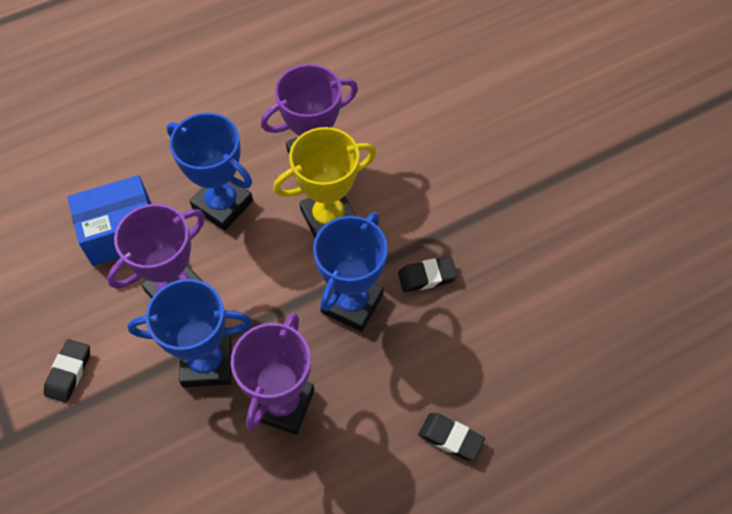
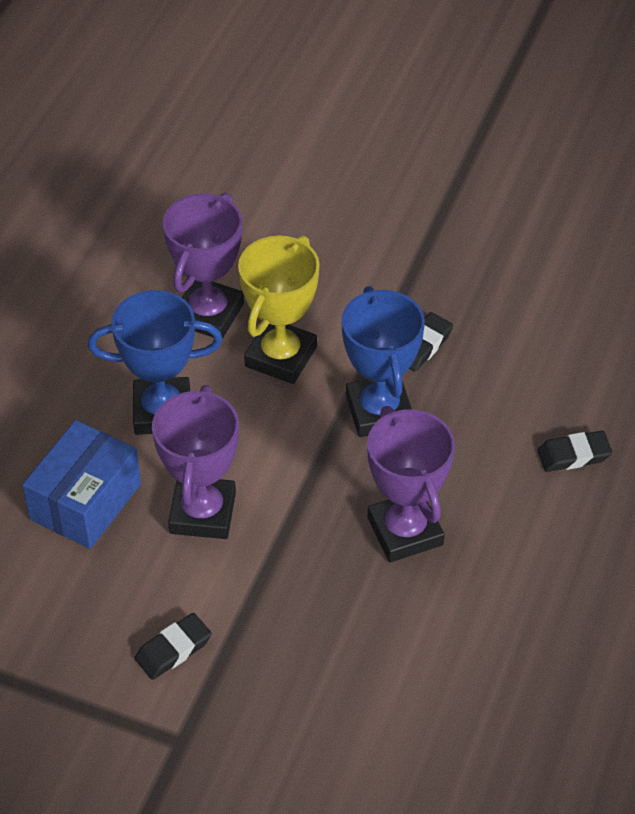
camera: 40 degrees left, 10 degrees down
(69, 372) = (173, 649): black eraser -> black eraser turned 75 degrees clockwise
(207, 363) = (299, 548): blue trophy -> none

